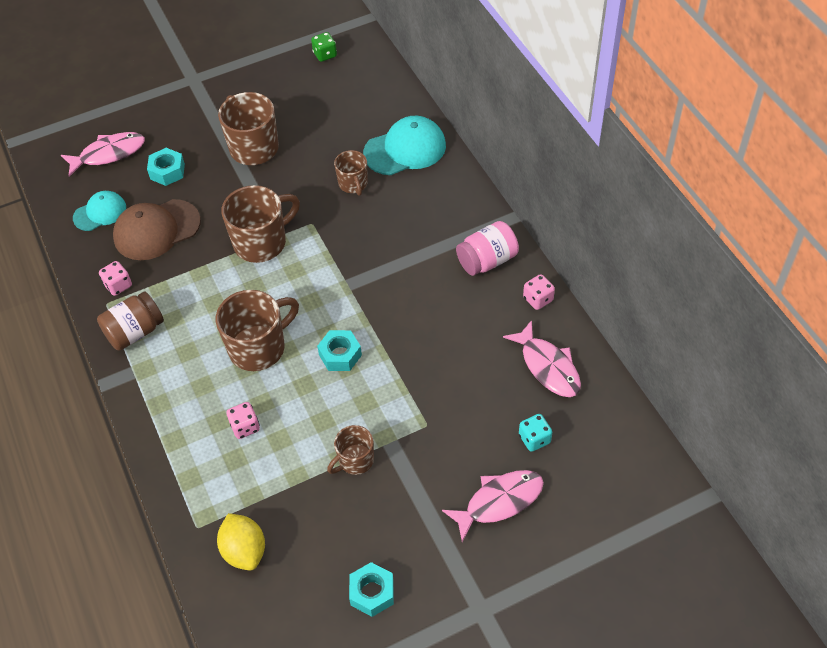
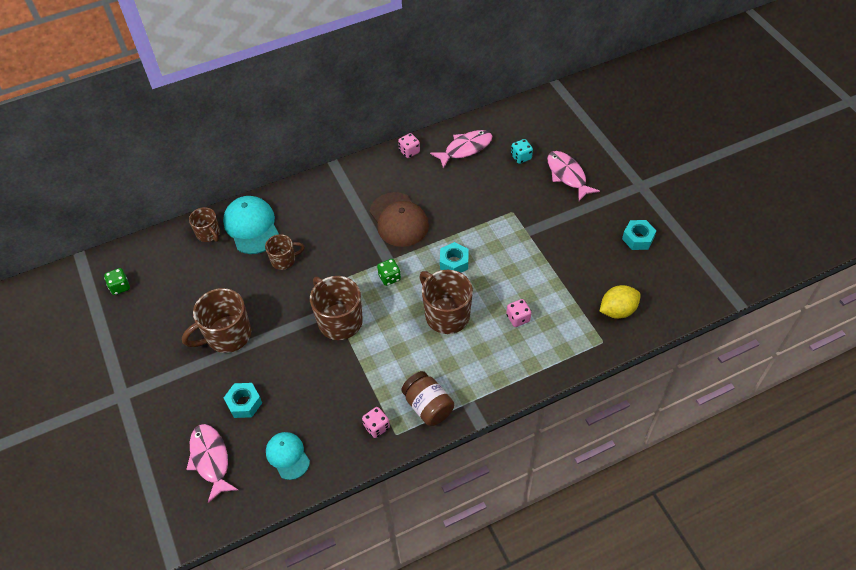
camera: 90 degrees left, 0 degrees up
(156, 230) = (315, 403): brown cap -> brown cap (399, 220)
(320, 287) = (389, 277): none -> green dice
(355, 460) = (542, 250): brown mug -> brown mug (209, 234)
(487, 260) = (372, 178): pink jar -> none

